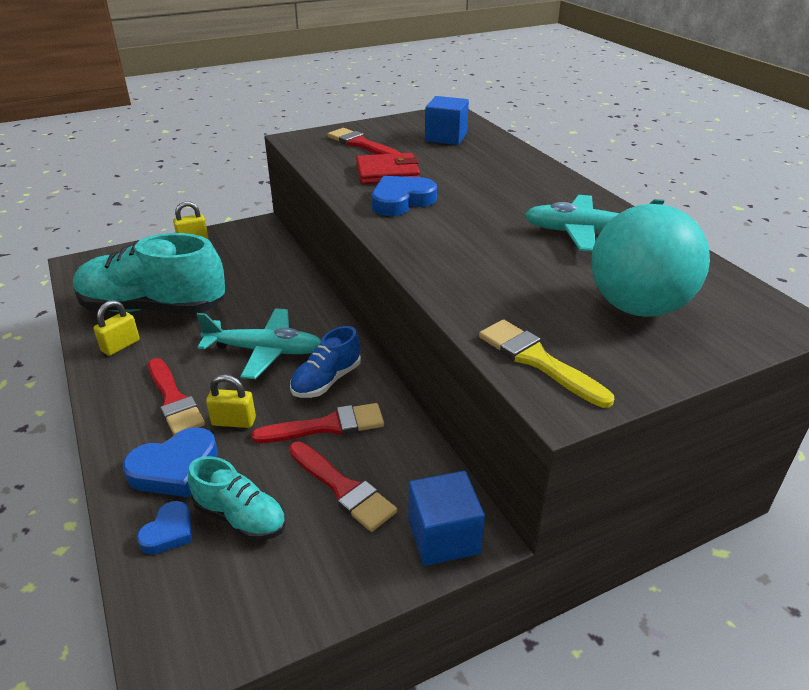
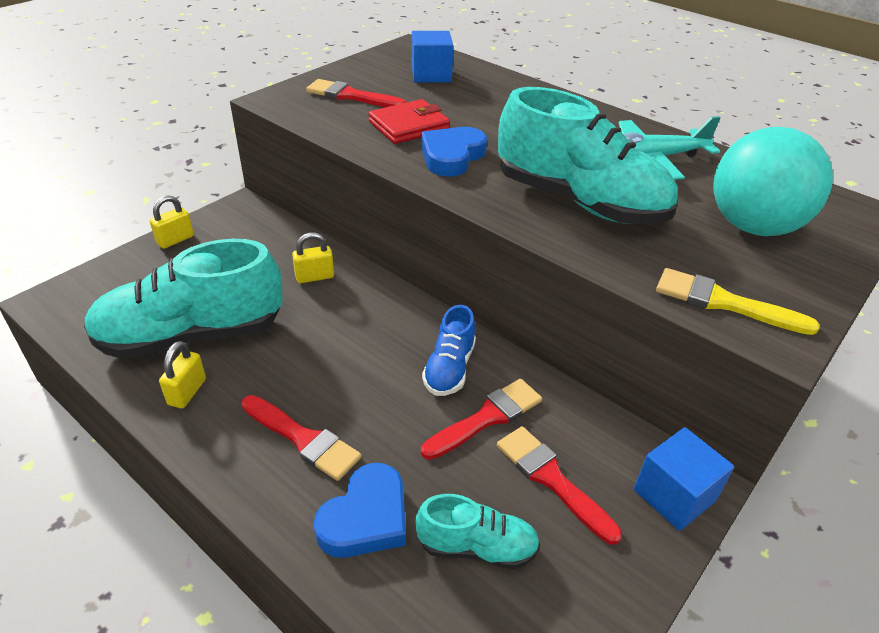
camera: 25 degrees left, 5 degrees up
(169, 532) = (415, 592): blue heart -> none
(234, 421) = (388, 443): yellow padlock -> yellow padlock (314, 277)
(265, 351) = (360, 352): turquoise plane -> none
(343, 488) = (551, 479): red brush -> red brush turned 150 degrees counterclockwise
(481, 255) = (580, 202): none -> turquoise shoe

